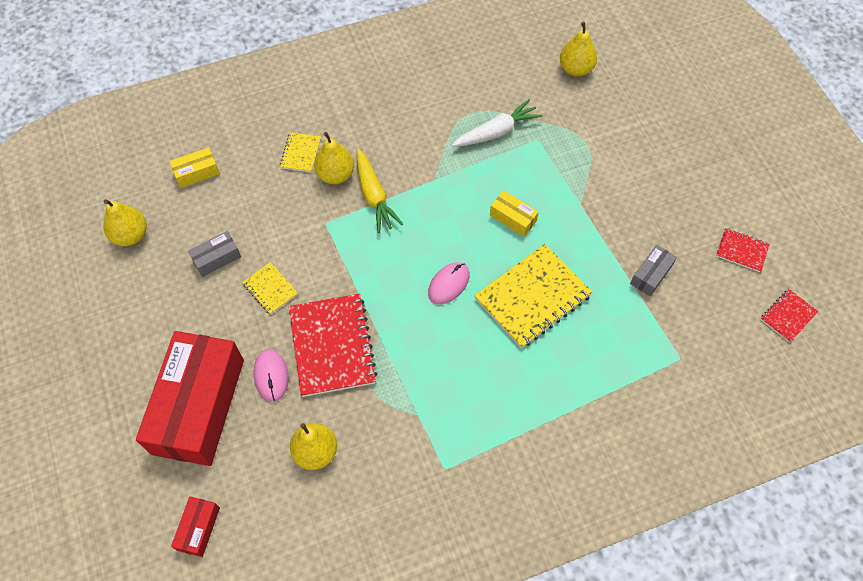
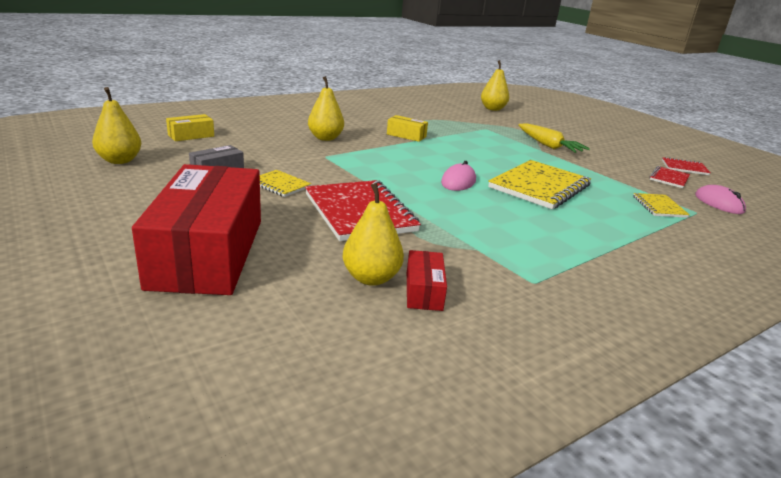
camera: 15 degrees left, 35 degrees down
(198, 528) = (220, 352): red box -> red box (423, 291)
(271, 376) = (296, 231): pink mouse -> pink mouse (719, 203)
(301, 153) = (290, 130): yellow notebook -> yellow notebook (659, 207)
(374, 196) = (364, 146): yellow carrot -> yellow carrot (548, 145)
(496, 132) = (451, 126): white carrot -> none
(513, 218) = (492, 155): yellow box -> yellow box (406, 135)
(651, 275) = (628, 177): grey box -> none
(788, 316) = (755, 192): red notebook -> red notebook (669, 178)

